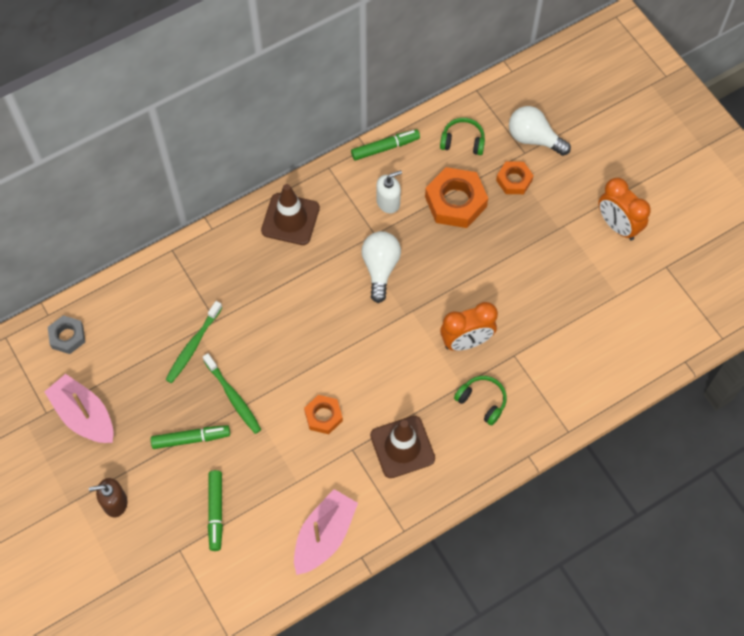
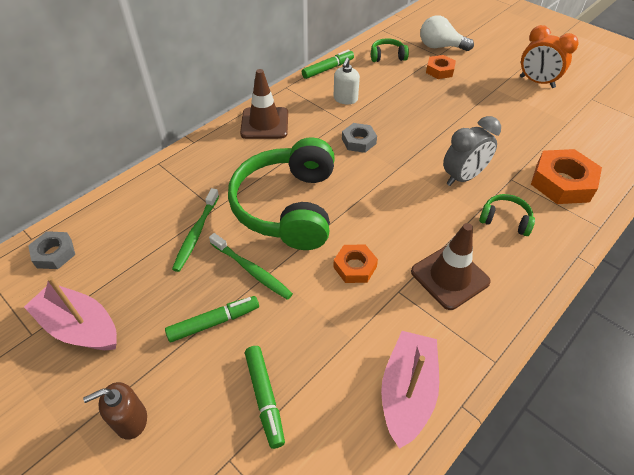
camera: 15 degrees left, 15 degrees down
(283, 335) = (287, 206): none -> green headphones
(380, 268) = (358, 141): white light bulb -> grey nut
(388, 202) = (345, 99): white soap dispenser -> white soap dispenser turned 150 degrees clockwise
(455, 202) = (401, 89): orange nut -> orange nut (562, 182)
(466, 341) = (463, 177): orange clock -> grey clock

